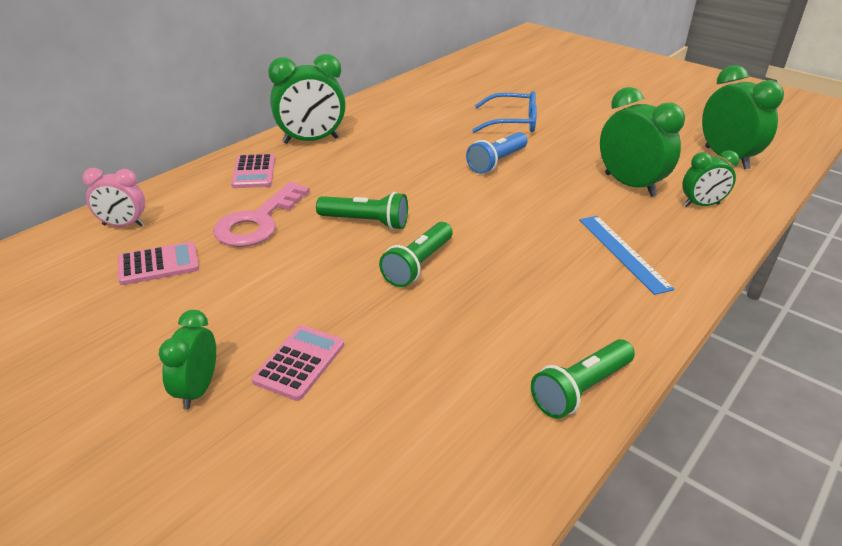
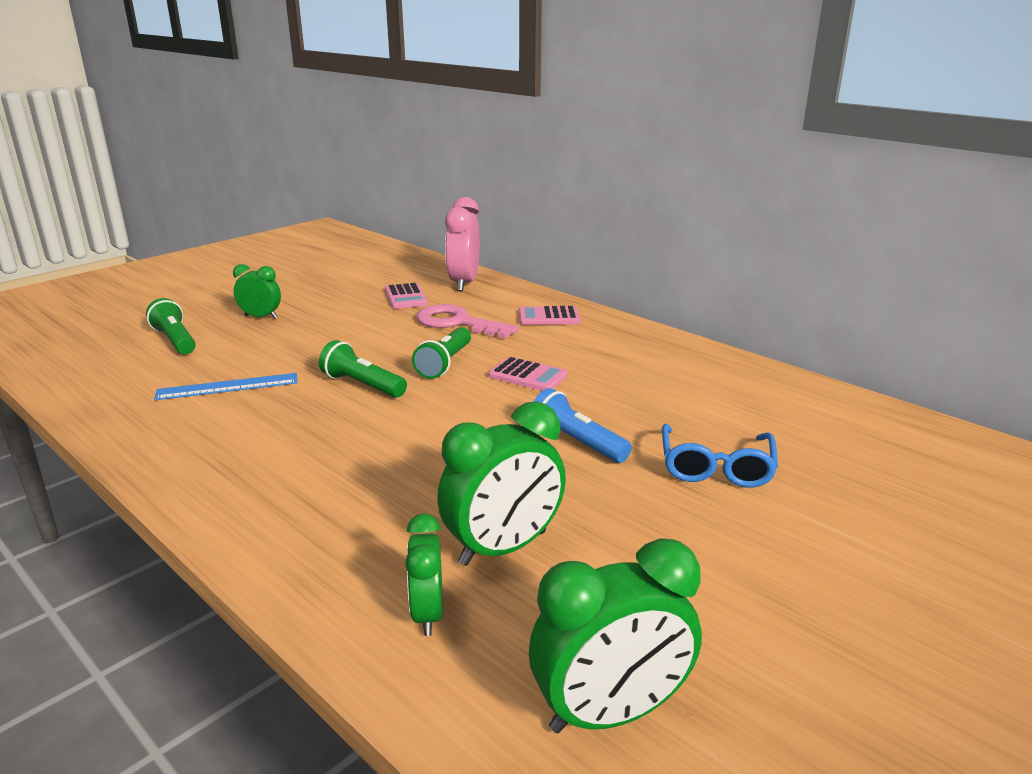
camera: 95 degrees right, 10 degrees down
(123, 225) = (464, 283): pink clock -> pink clock, size x1.68
(300, 363) = (264, 342): pink calculator -> pink calculator (528, 376)
(311, 140) = (622, 338): green clock -> none
(580, 389) = (146, 445): green flashlight -> green flashlight (175, 340)
(623, 252) = (330, 506): blue ruler -> blue ruler (227, 387)

